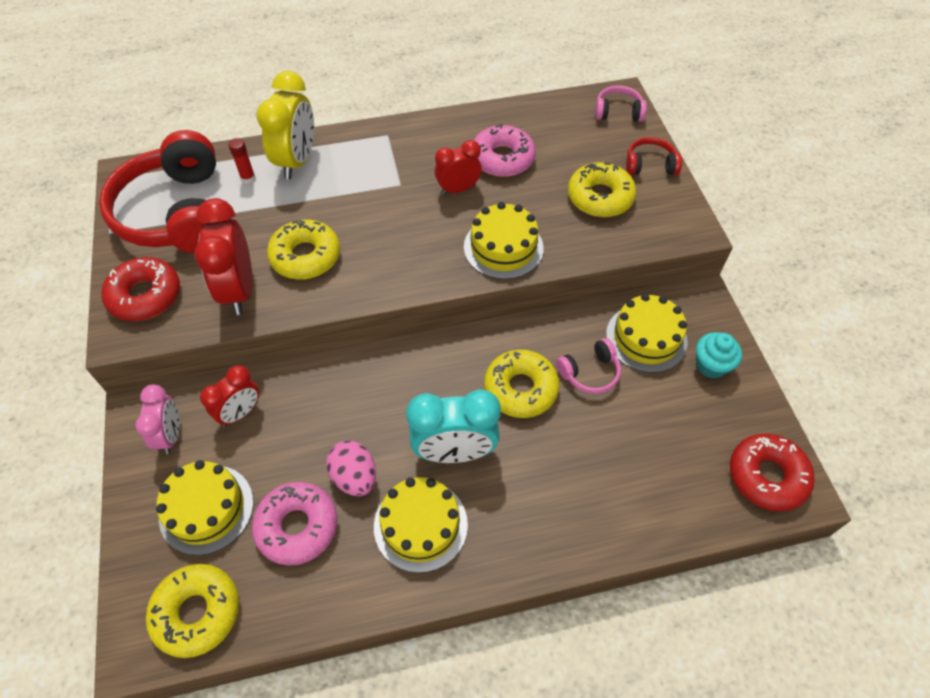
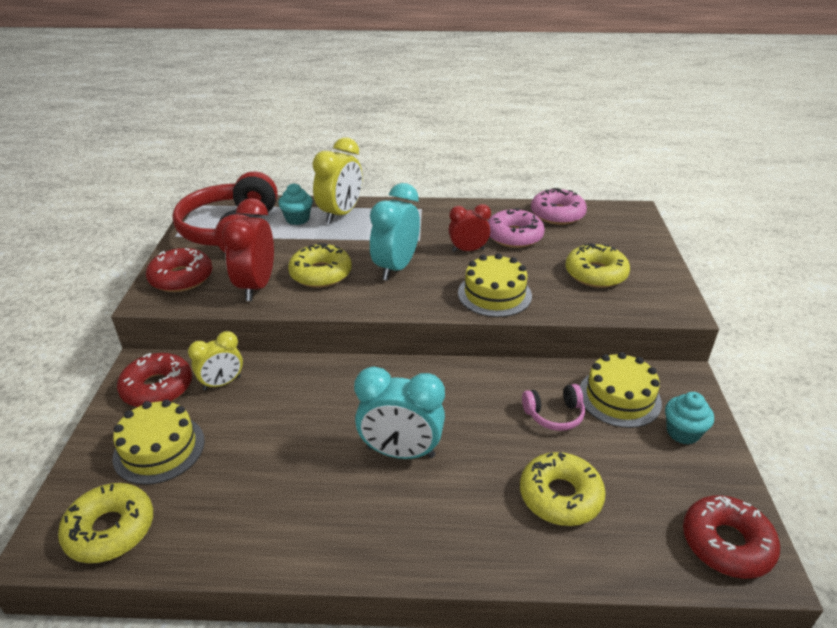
camera: 15 degrees right, 20 degrees down
(171, 435) = (157, 388): pink clock -> red donut
(240, 413) = (222, 383): red clock -> yellow clock
(248, 178) = (297, 219): red glue stick -> turquoise cupcake
(297, 526) = (231, 480): pink donut -> pink donut (557, 214)
(354, 477) = (300, 452): pink egg -> none
(386, 231) = (395, 268): none -> turquoise clock
(420, 525) = (345, 505): yellow cake -> none
(520, 389) = (482, 414): yellow donut -> yellow donut (560, 496)
(618, 112) = (629, 220): pink headphones -> none
(650, 165) = (649, 259): red headphones -> none

